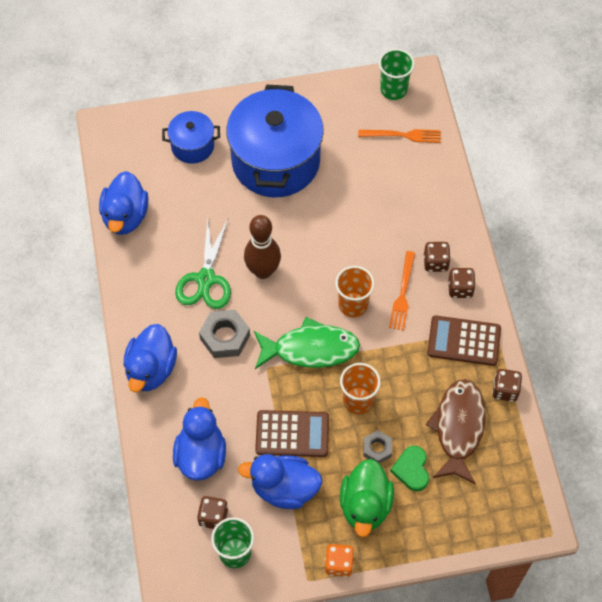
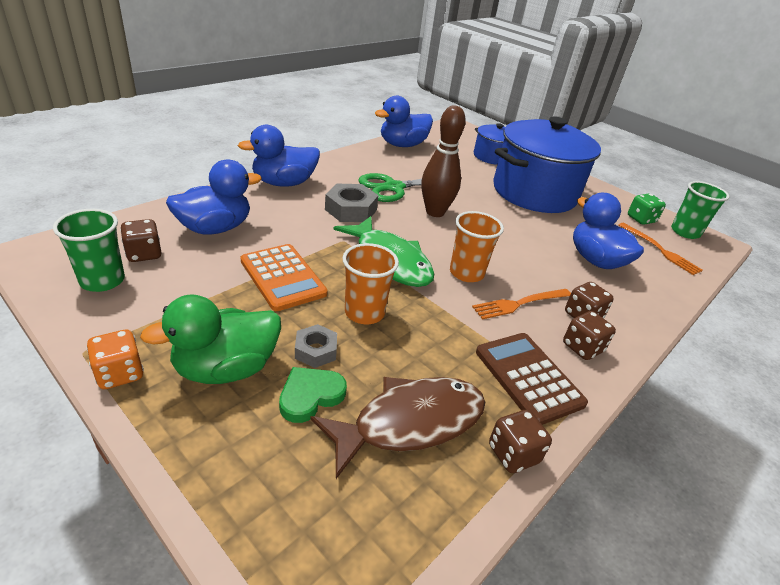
camera: 50 degrees right, 25 degrees down
(284, 488) = (209, 292): blue duck -> blue duck (595, 260)
(292, 434) = (283, 277): brown calculator -> orange calculator
(359, 107) = (641, 219): none -> green dice

